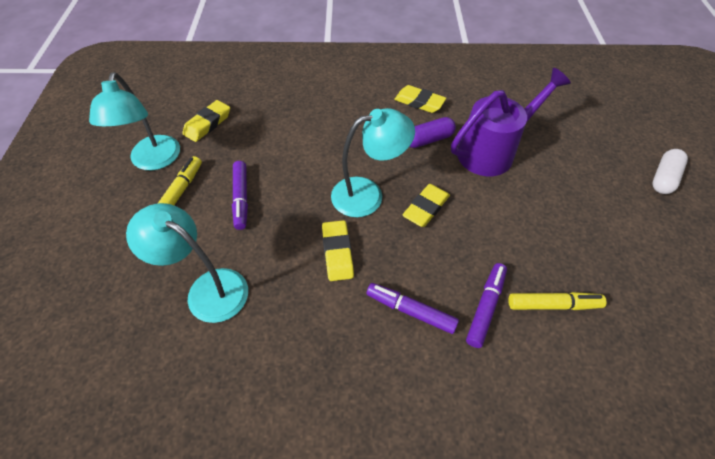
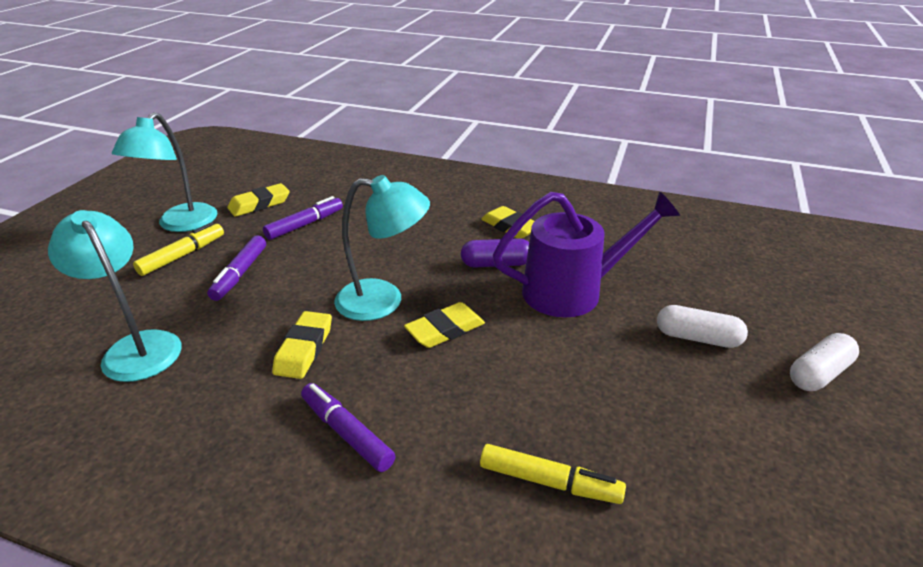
camera: 20 degrees right, 20 degrees down
(485, 307) = (449, 457): purple marker -> purple marker (305, 225)
(586, 169) = (697, 338): none -> white capsule

